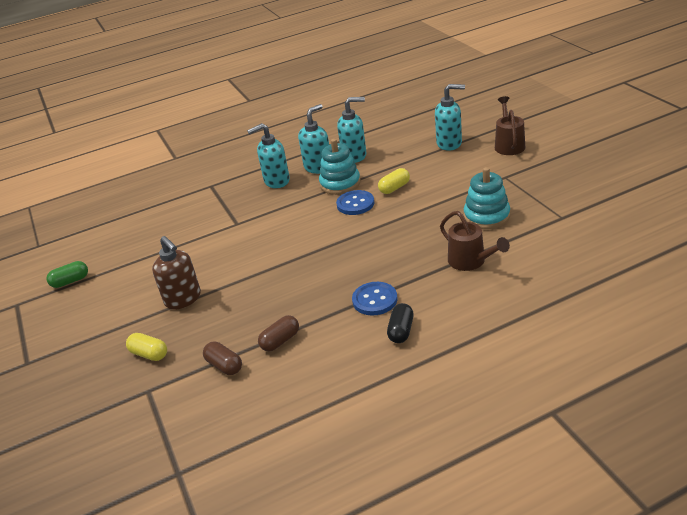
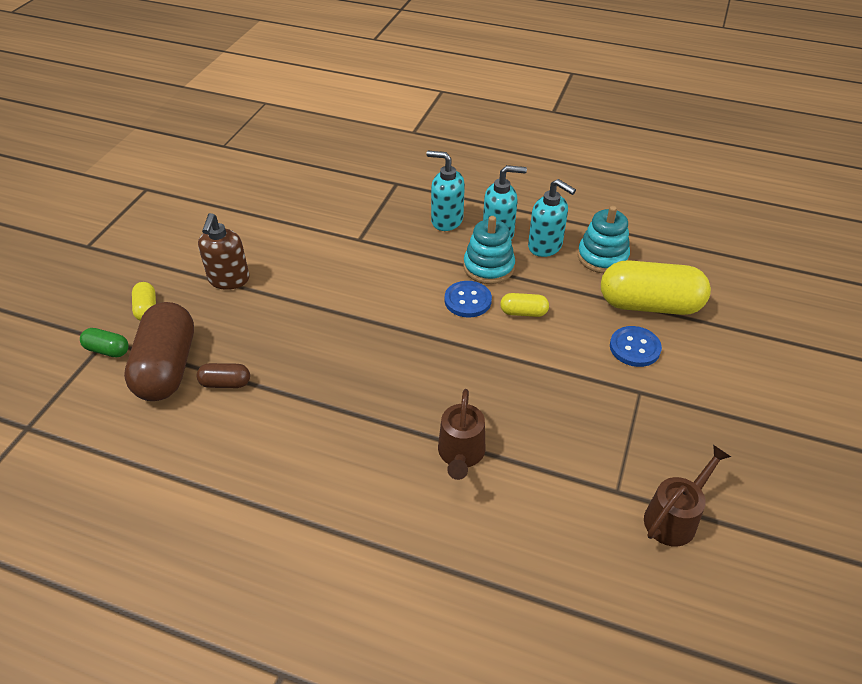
camera: 40 degrees right, 10 degrees up
(70, 281) = (196, 197): green capsule -> green capsule (107, 350)
(224, 366) = (167, 367): brown capsule -> brown capsule, size x2.20
(375, 300) = (335, 414): blue button -> blue button (634, 348)
(401, 331) = (307, 465): black capsule -> none
(449, 143) = (649, 305): turquoise soap dispenser -> yellow capsule
(486, 216) = (551, 420): turquoise stacking toy -> turquoise stacking toy (602, 257)
(508, 144) = (705, 357): brown watering can -> brown watering can (675, 517)

